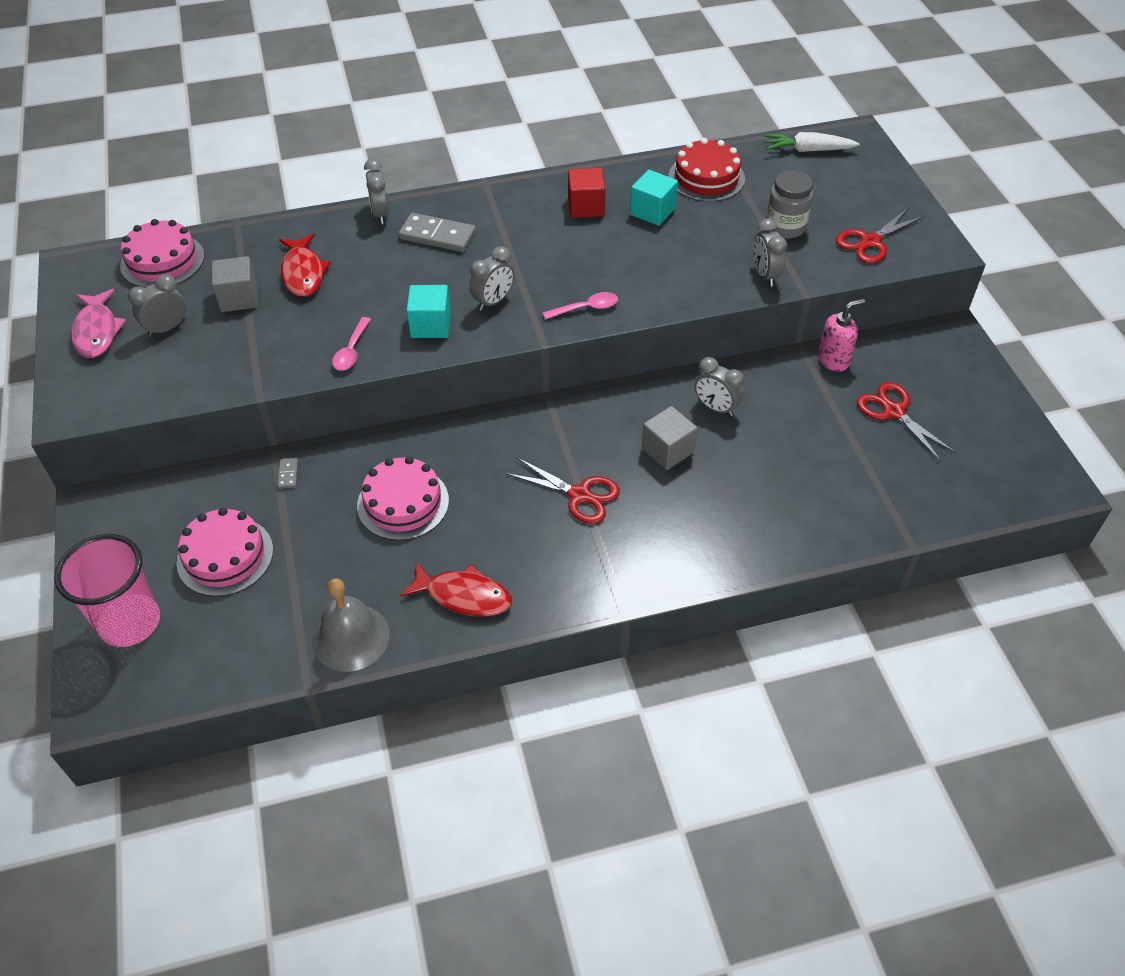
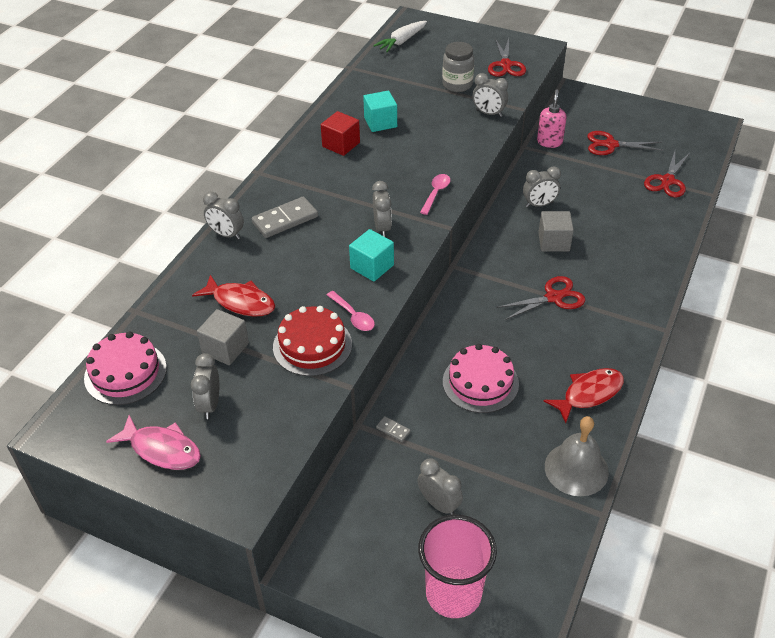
camera: 50 degrees left, 5 degrees down
(225, 556) = (439, 504): pink cake -> grey clock
(706, 177) = (376, 87): red cake -> red cake (312, 345)
(889, 494) = (667, 181): none -> red scissors

